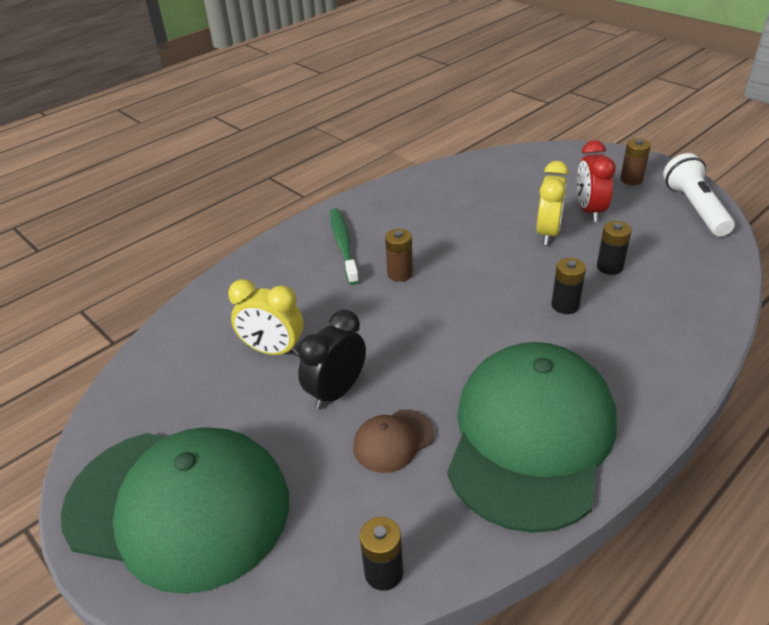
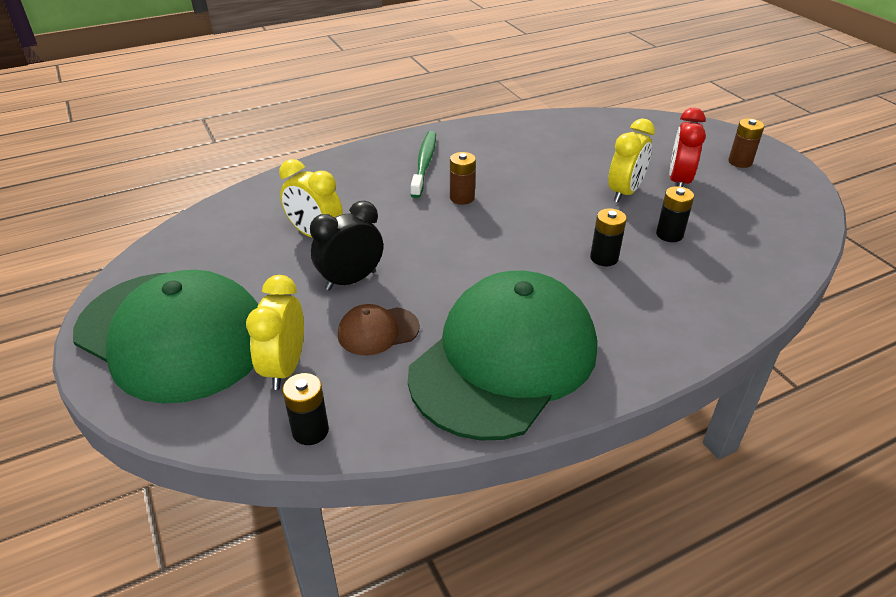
camera: 15 degrees right, 0 degrees up
(320, 509) = (285, 368): none -> yellow clock
(695, 208) = (792, 201): white flashlight -> none

